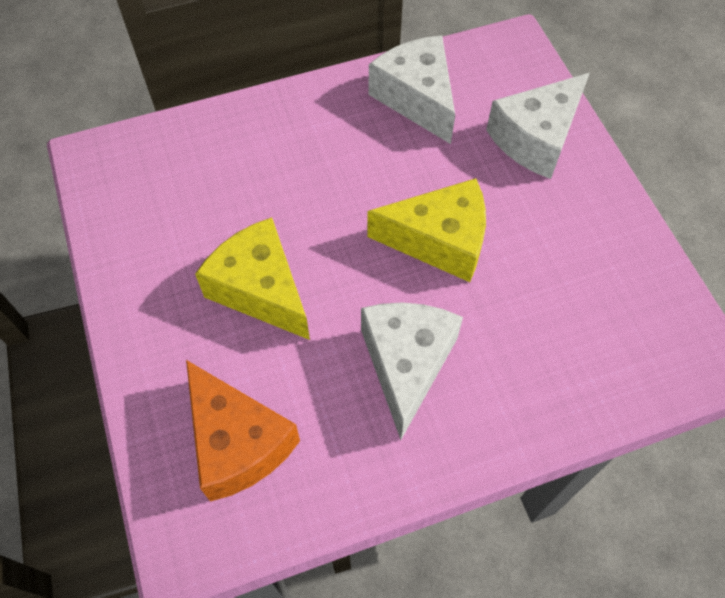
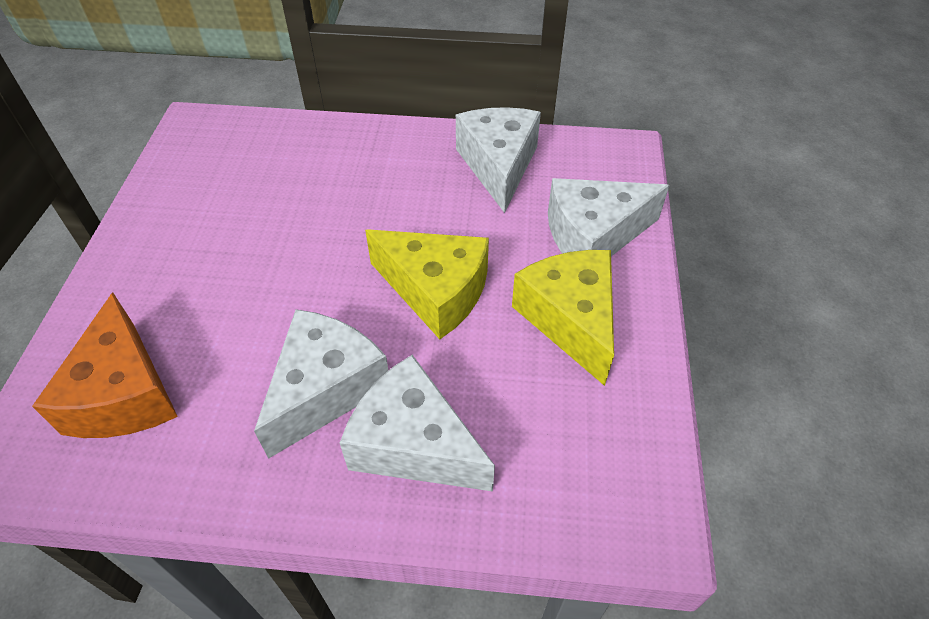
camera: 25 degrees right, 10 degrees down
(261, 289) = (244, 272): yellow cheese -> yellow cheese (570, 319)
(506, 377) = (414, 444): none -> white cheese

